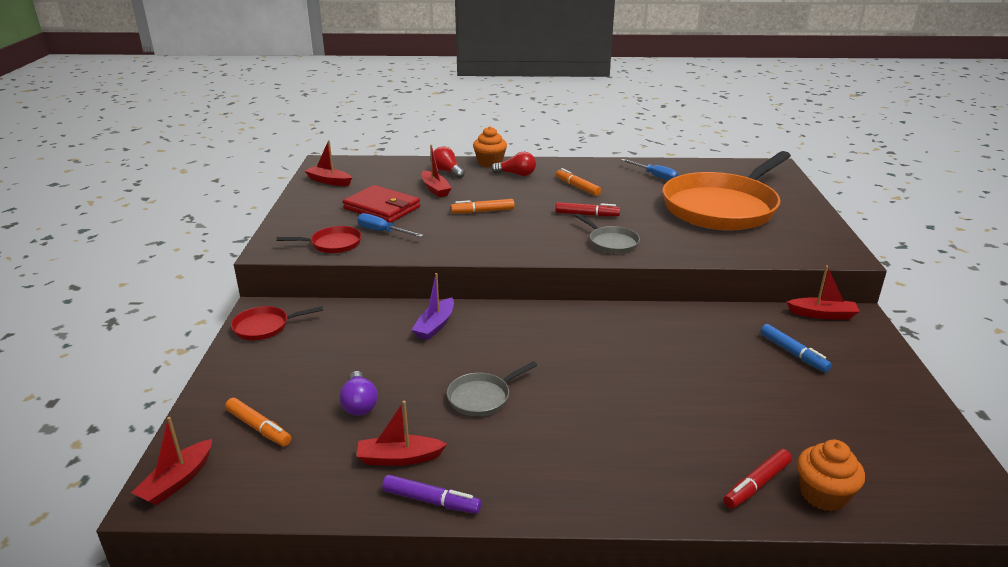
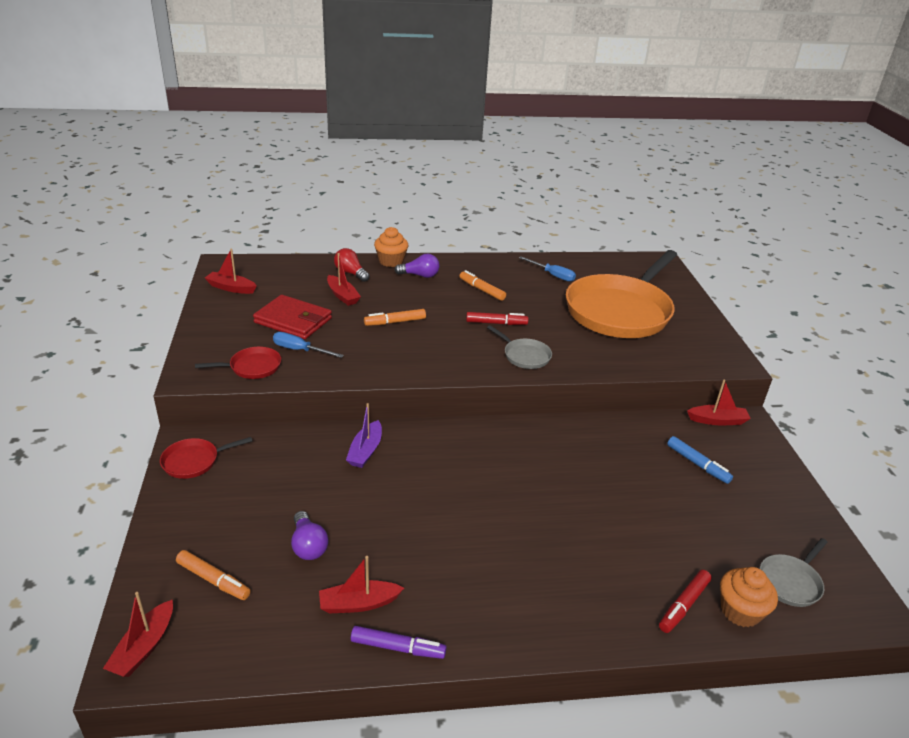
camera: 10 degrees left, 5 degrees up
(482, 397) = (425, 530): grey pan -> grey pan (790, 582)
(516, 174) = (420, 275): red light bulb -> purple light bulb

